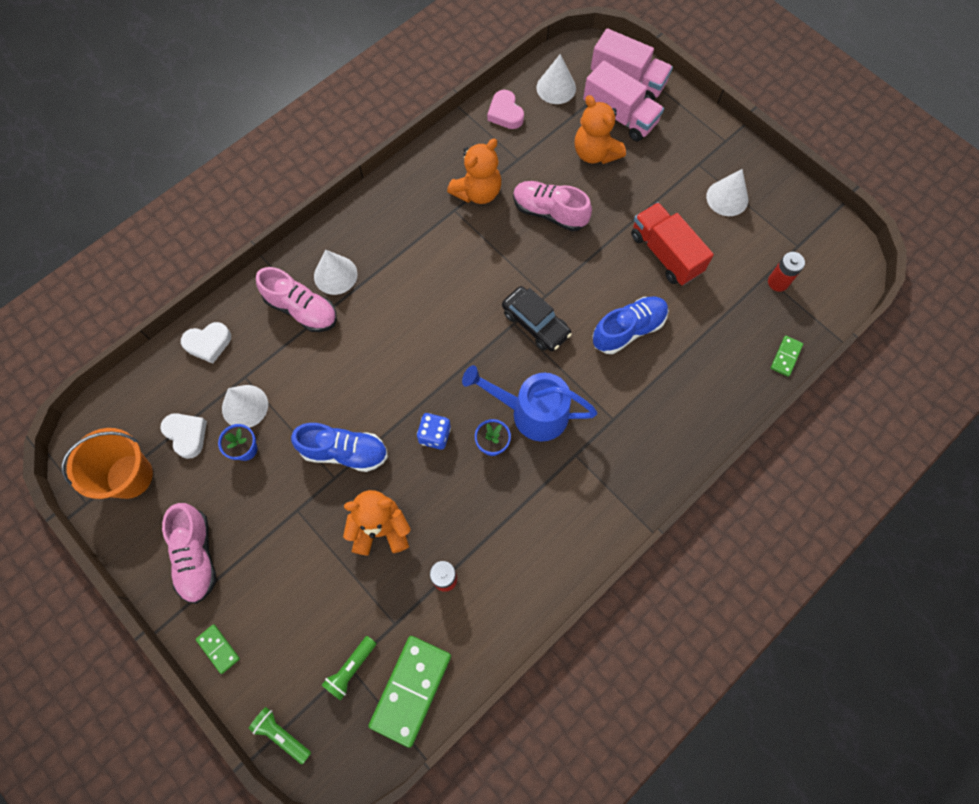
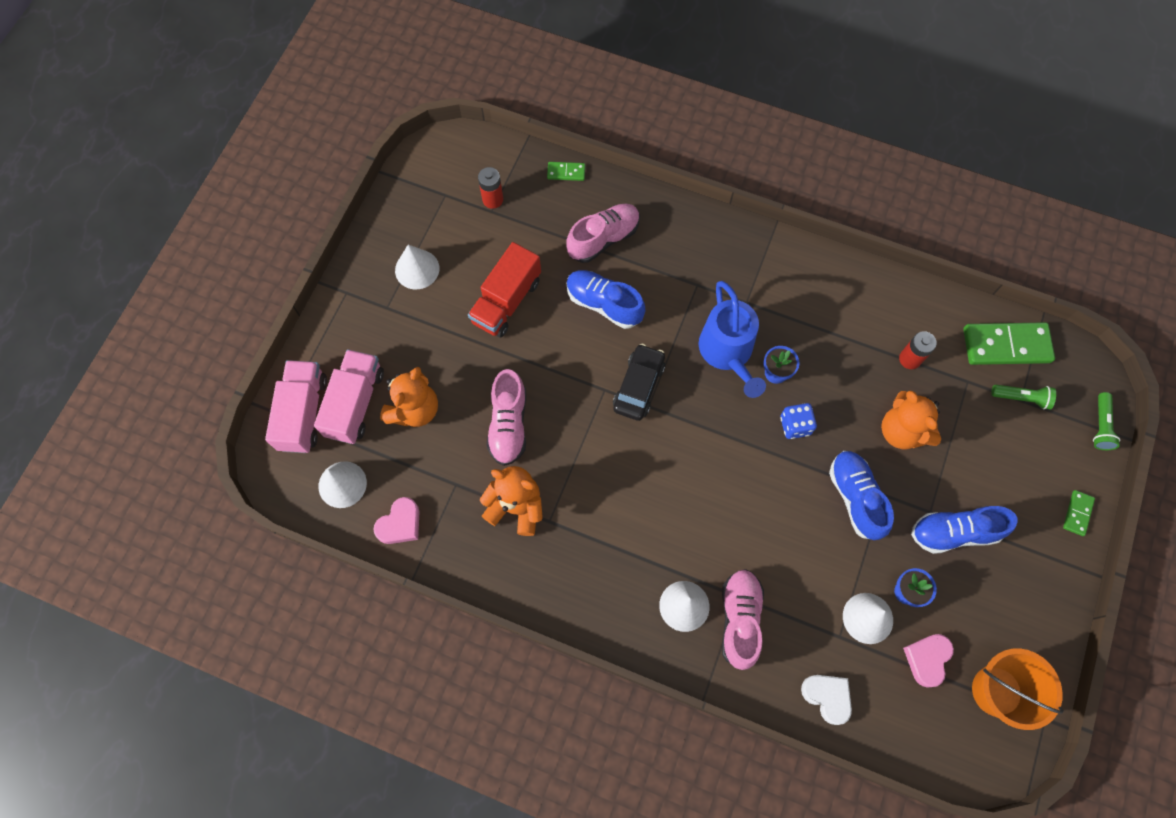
camera: 115 degrees left, 0 degrees up
(187, 435) = (927, 659): white heart -> pink heart
(196, 556) = (1022, 579): pink shoe -> pink shoe (603, 239)
(268, 520) = (954, 532): none -> blue shoe

